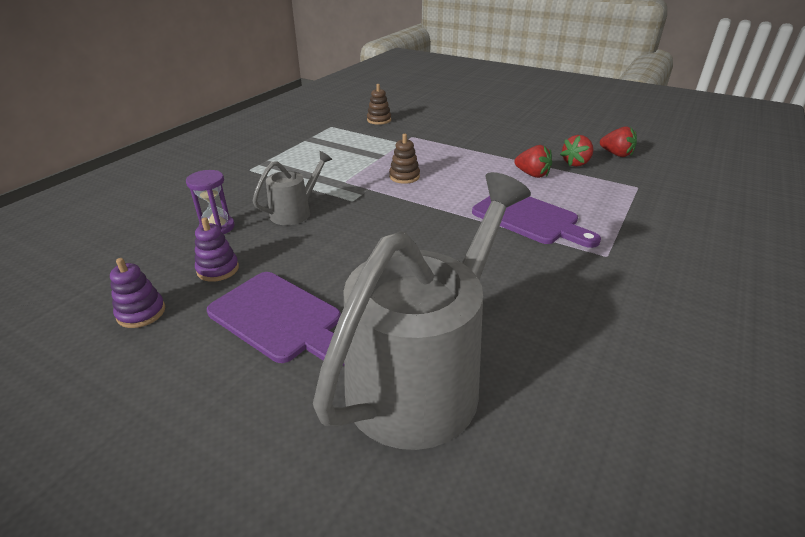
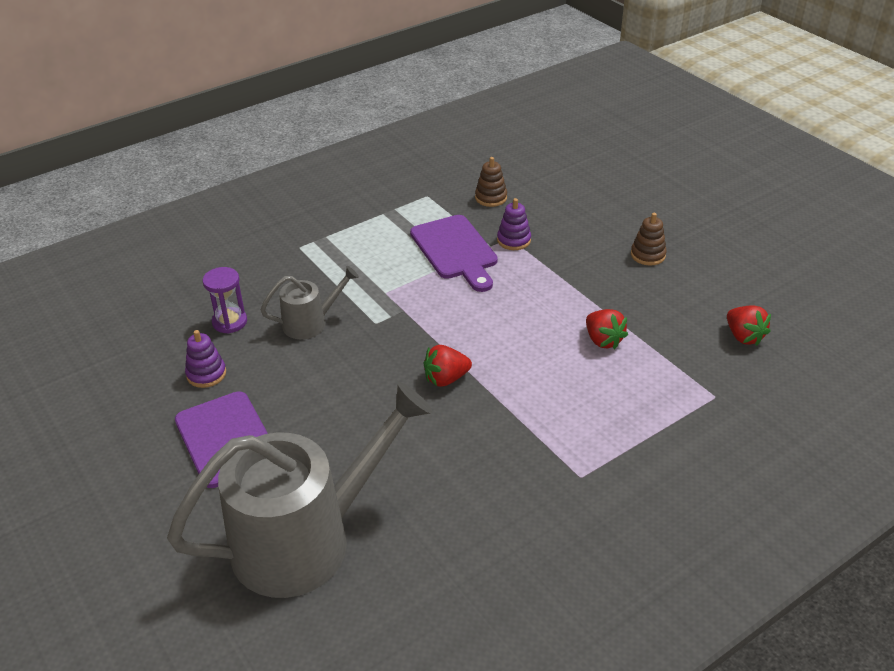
camera: 25 degrees right, 5 degrees up
(141, 313) = (128, 402): purple stacking toy -> purple stacking toy (514, 240)
(404, 176) = (453, 303): brown stacking toy -> brown stacking toy (648, 255)
(529, 218) = (542, 403): purple cutting board -> purple cutting board (455, 250)
(576, 163) = (675, 337): red strawberry -> red strawberry (446, 379)

